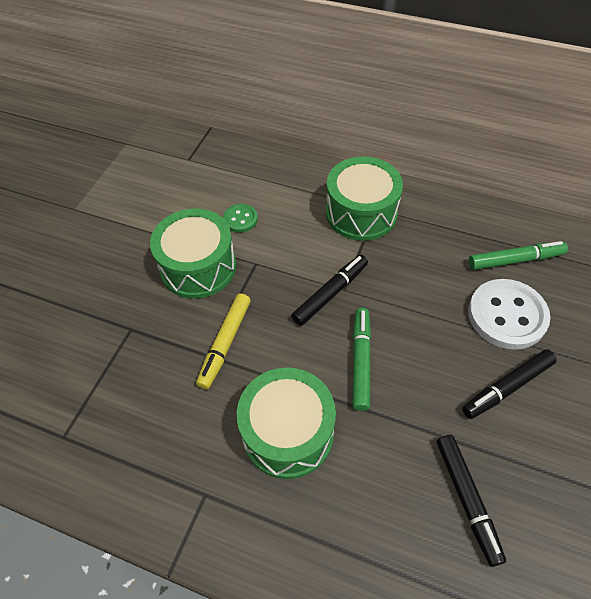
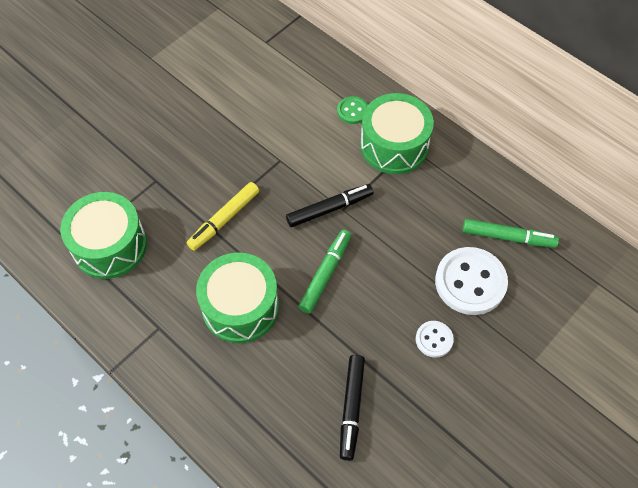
camera: 20 degrees right, 5 degrees up
(198, 267) = (231, 146): green drum -> green drum (110, 246)
(240, 219) = (285, 115): green button -> green button (352, 111)
(507, 387) = (434, 339): black marker -> white button

